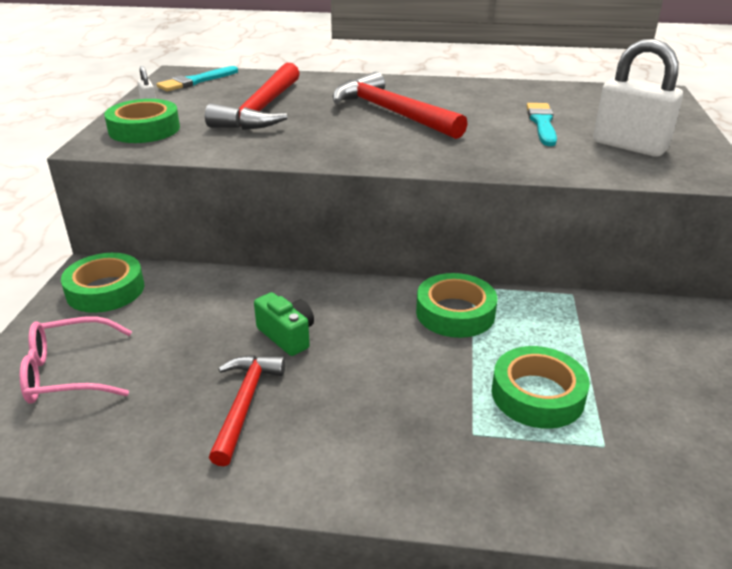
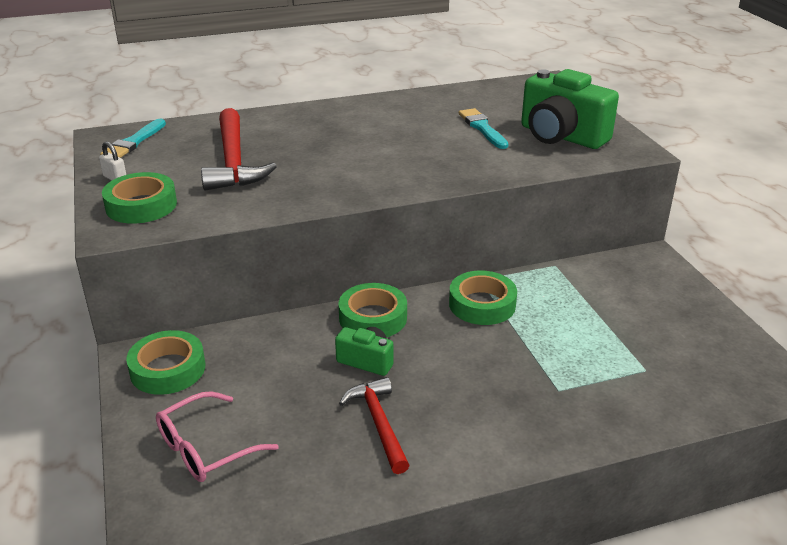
camera: 25 degrees left, 0 degrees up
(392, 112) = (353, 141): red hammer -> none
(537, 395) = (582, 349): green tape -> green tape (373, 318)
(629, 146) = (561, 136): white padlock -> green camera

